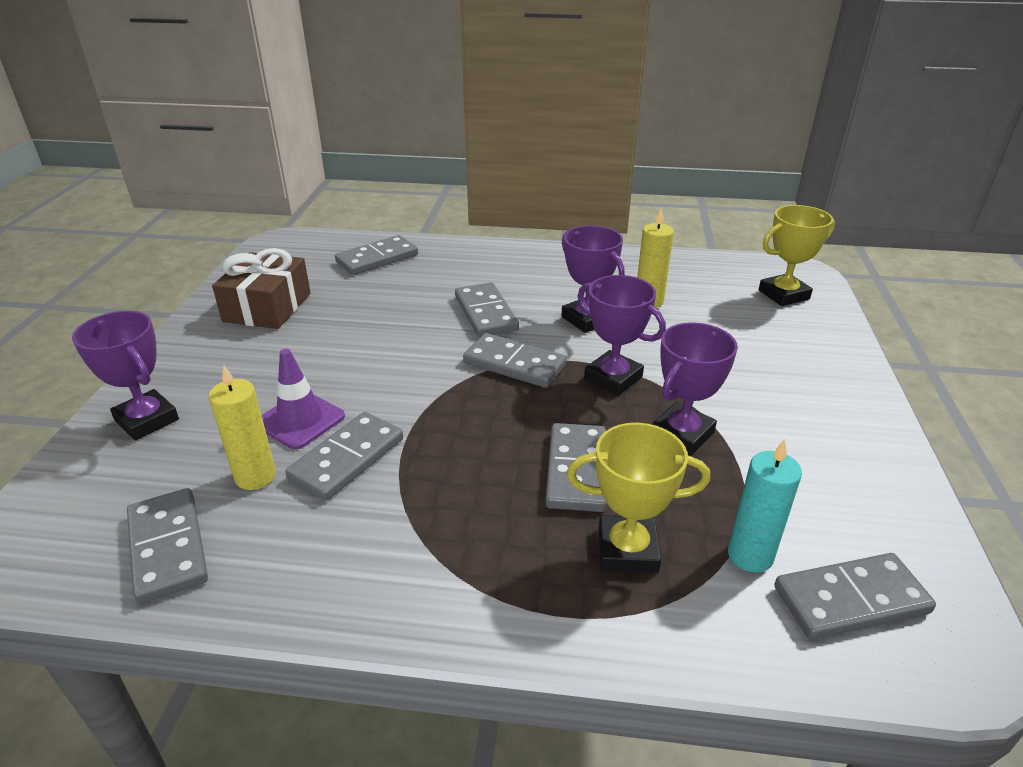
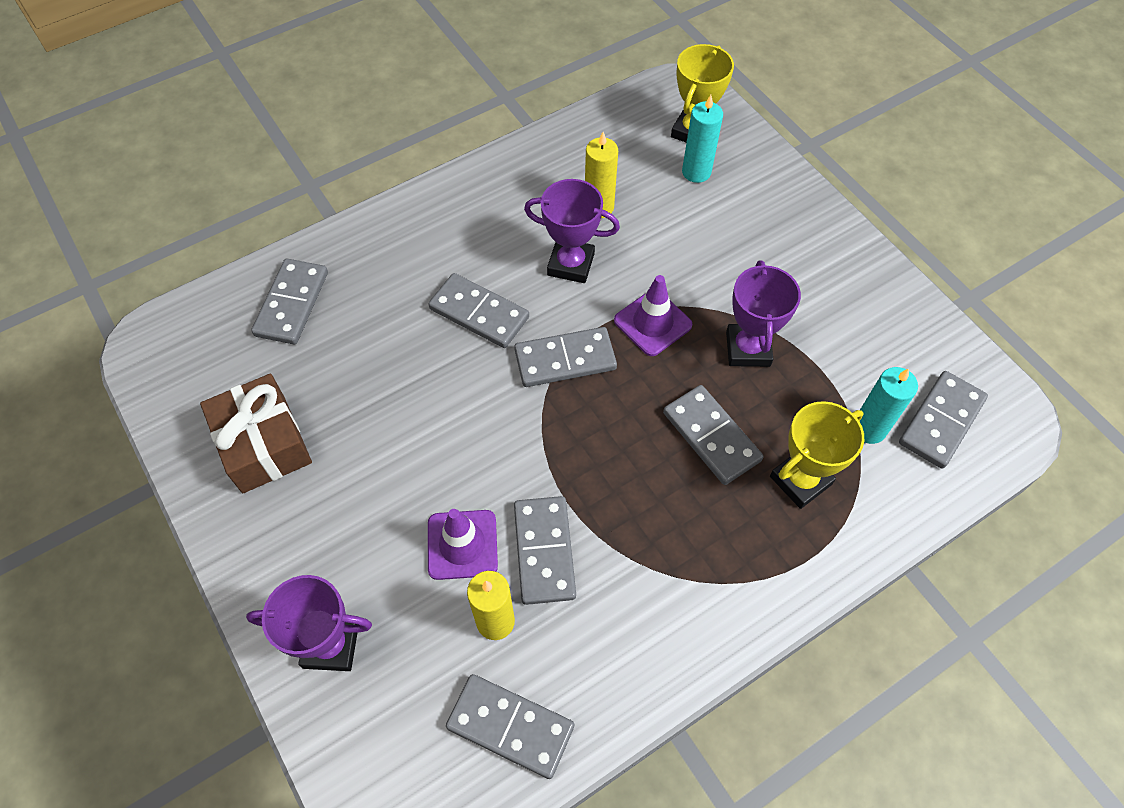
camera: 40 degrees left, 25 degrees up
(613, 378) = (652, 323): purple trophy -> purple traffic cone
(759, 315) = (696, 172): none -> turquoise candle

